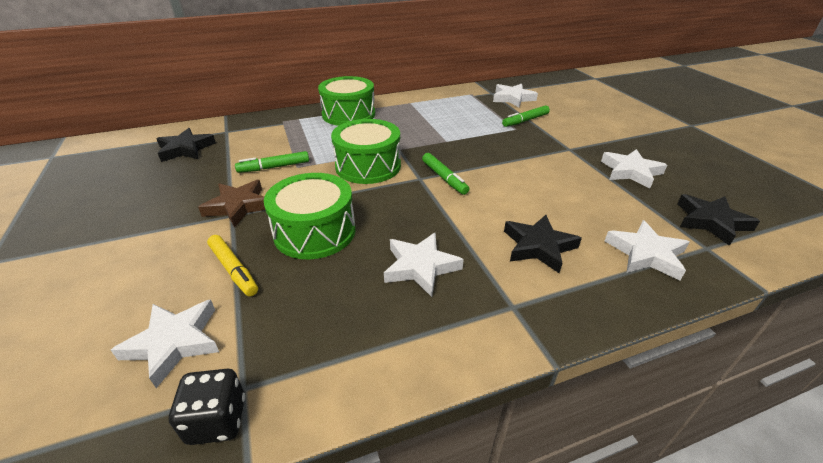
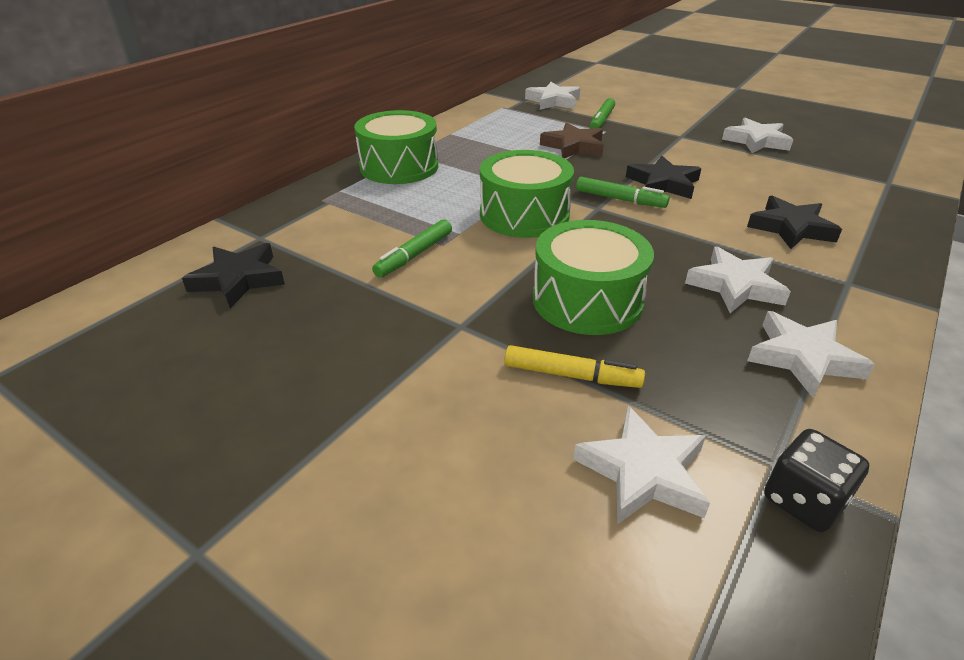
camera: 35 degrees left, 0 degrees up
(238, 206) = (451, 313): brown star -> brown star (574, 146)
(646, 254) = (863, 203): white star -> white star (803, 358)
(711, 222) = (863, 162): black star -> black star (663, 183)

